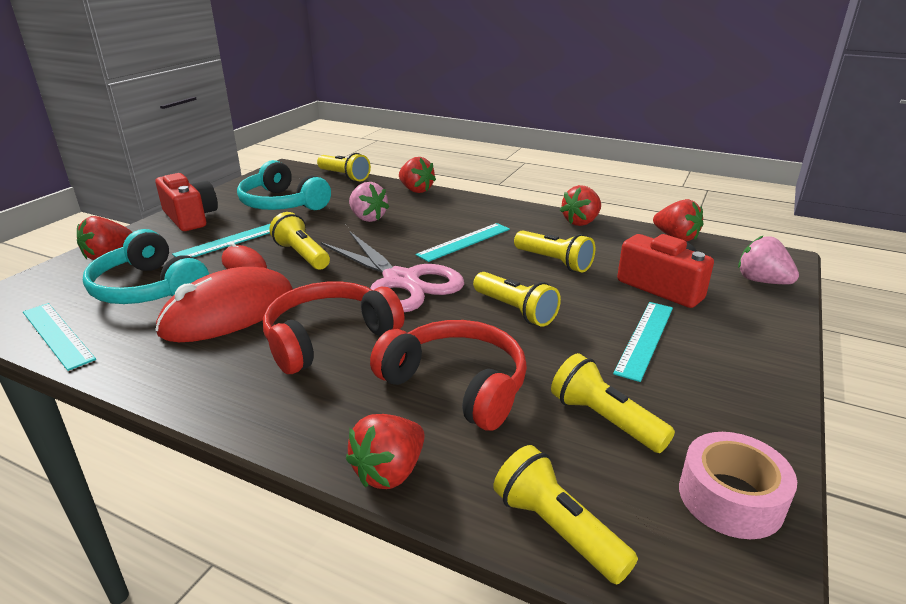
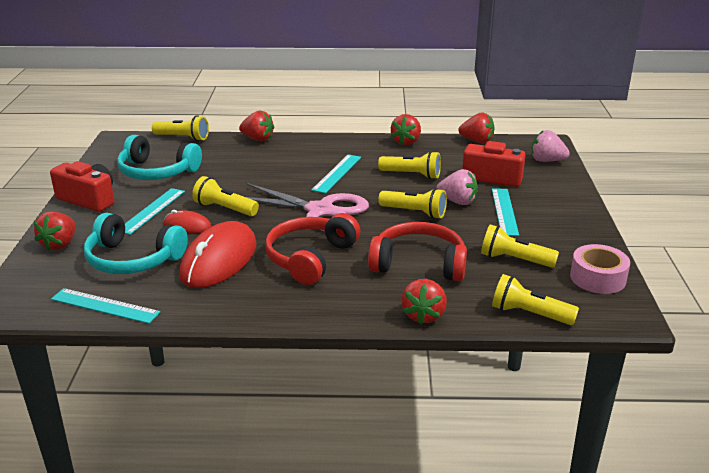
camera: 25 degrees left, 0 degrees up
(367, 218) = (244, 170): pink strawberry -> pink strawberry (457, 201)

